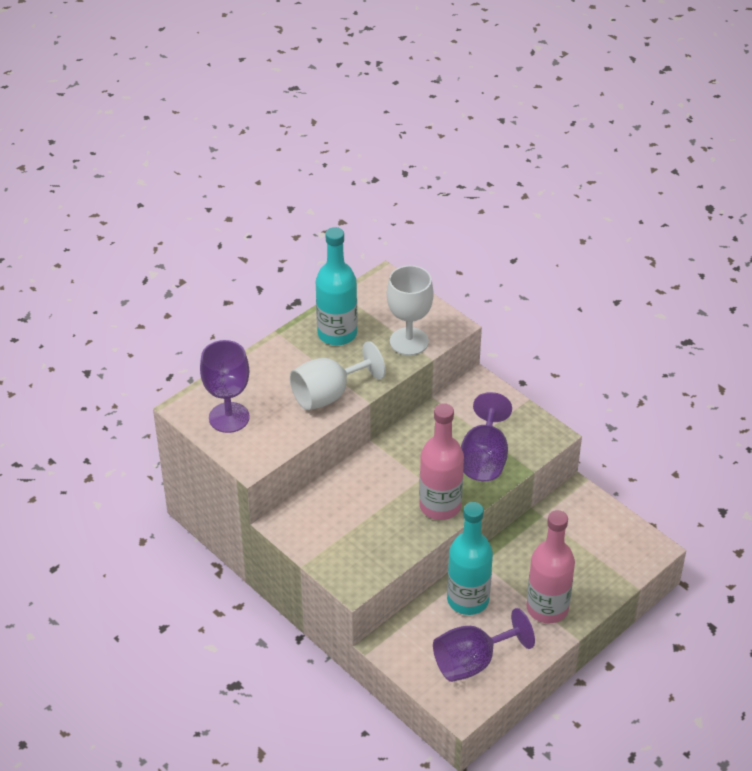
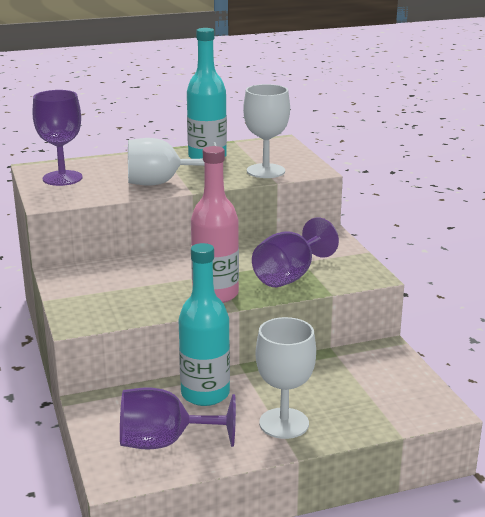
camera: 25 degrees right, 20 degrees down
(547, 608) = (284, 423): pink bottle -> white goblet

